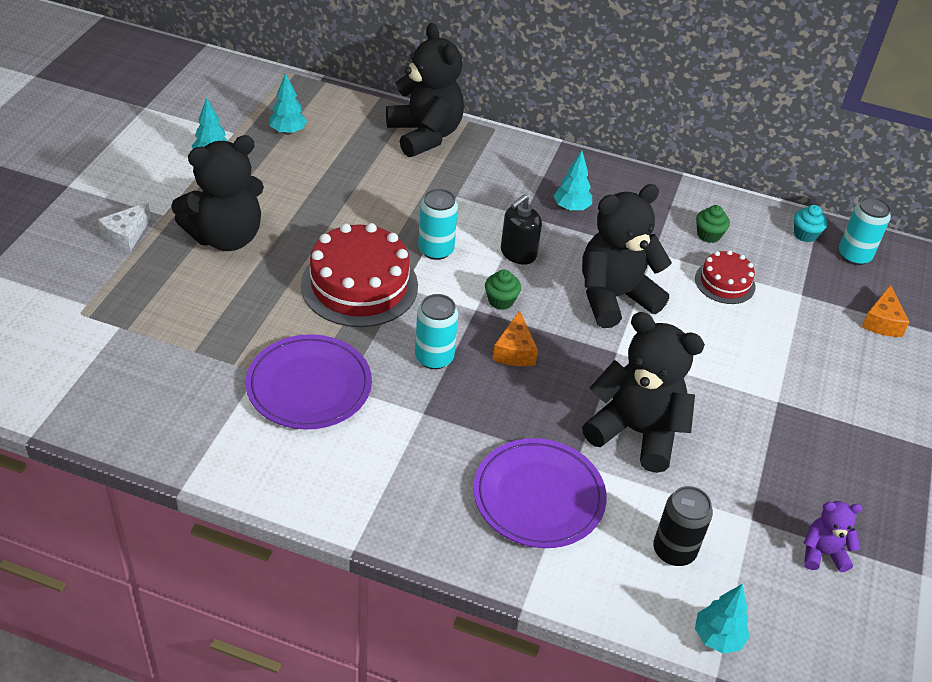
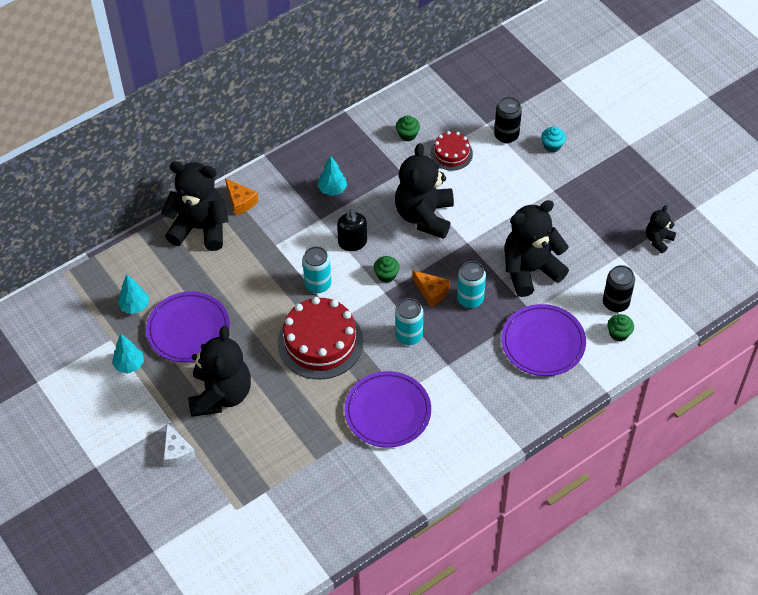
camera: 50 degrees left, 10 degrees up
(291, 179) = (188, 329): none -> purple plate
(628, 578) = (619, 333): none -> green cupcake
(717, 637) = (675, 318): turquoise tree -> none
(805, 234) = (442, 87): turquoise cupcake -> turquoise cupcake (552, 146)
(805, 319) = (506, 135): none -> black can
(822, 553) = (658, 240): purple teddy bear -> black teddy bear
(854, 255) = (475, 76): turquoise can -> turquoise can (470, 299)
(882, 322) = (532, 101): orange cheese -> orange cheese (240, 202)

